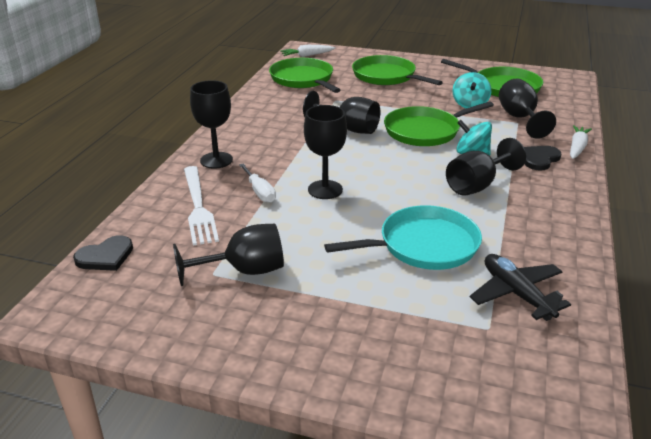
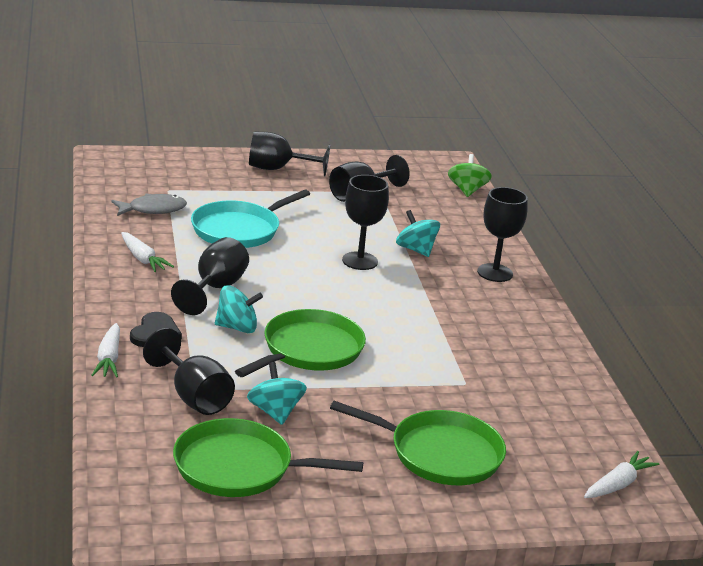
camera: 150 degrees right, 5 degrees down
(105, 256) = (467, 190): black heart -> green spinning top
(198, 207) = (450, 230): white fork -> none
(259, 192) = (416, 250): white screwdriver -> turquoise spinning top
(303, 79) = (553, 418): green pan -> none
(349, 128) = (402, 337): black goblet -> black goblet (277, 169)
(516, 294) = (153, 209): black plane -> grey fish
(540, 226) = (142, 259): none -> white carrot

